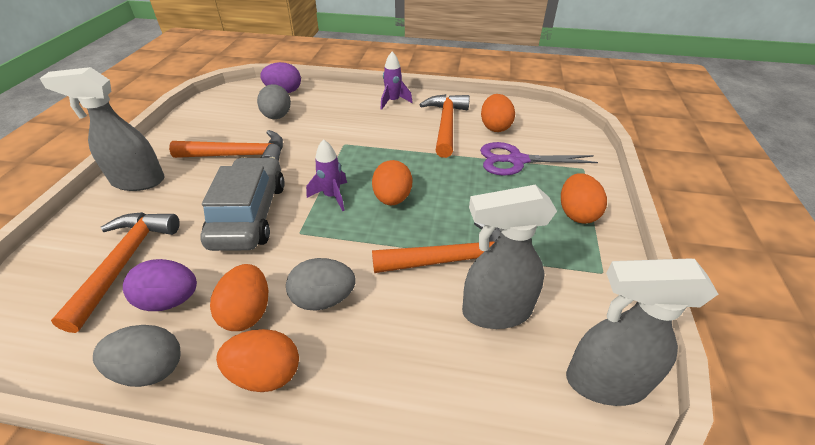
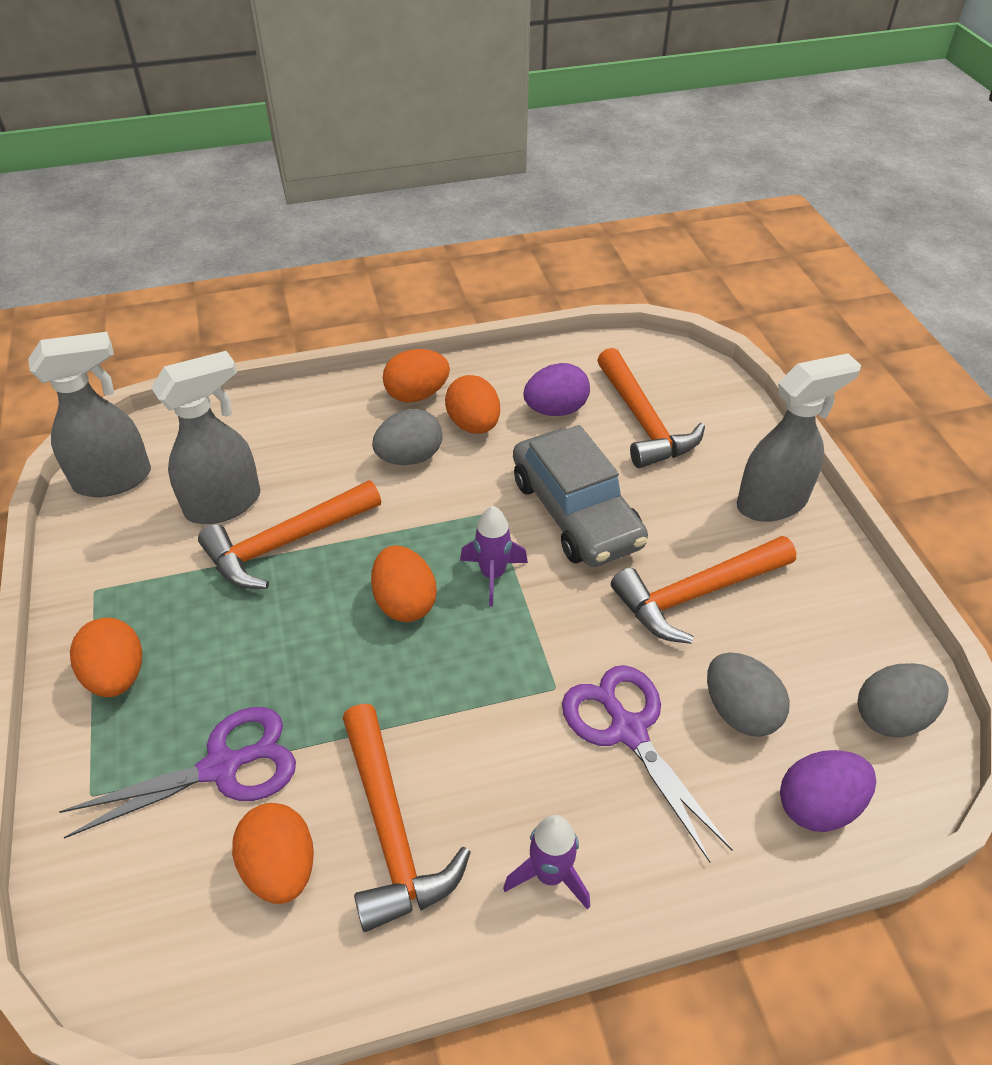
camera: 155 degrees right, 5 degrees up
(150, 369) = (512, 369): grey egg -> grey egg (891, 716)
(327, 124) = (628, 730): none -> purple scissors

